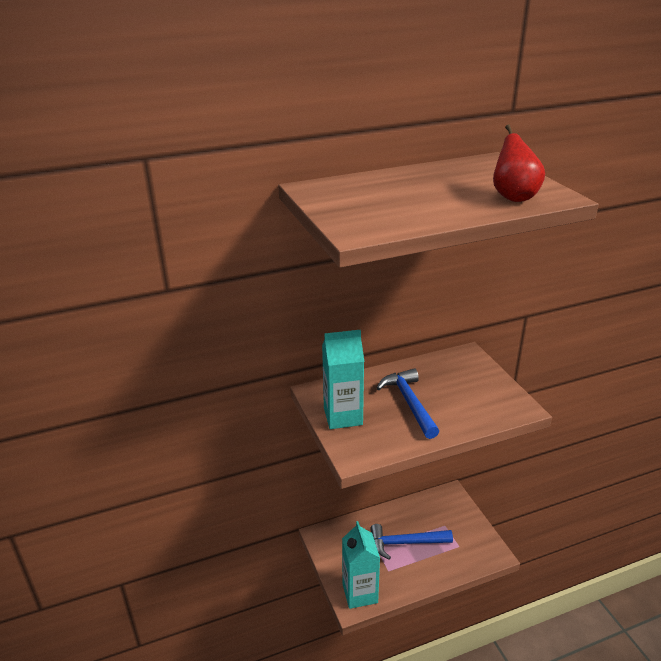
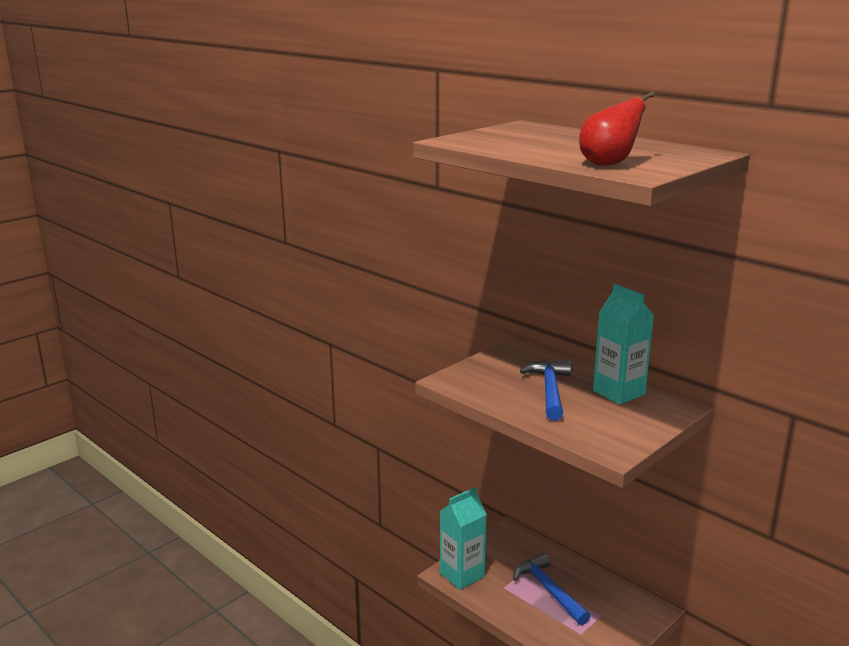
camera: 65 degrees right, 10 degrees down
(343, 416) = (495, 365): turquoise carton -> turquoise carton (619, 393)
(409, 403) = (550, 391): blue hammer -> blue hammer turned 45 degrees counterclockwise

